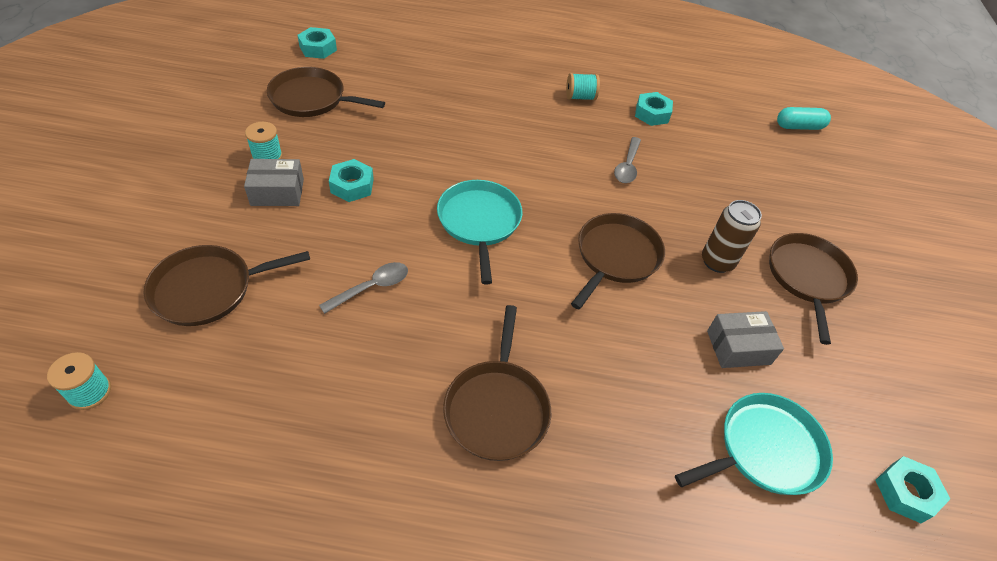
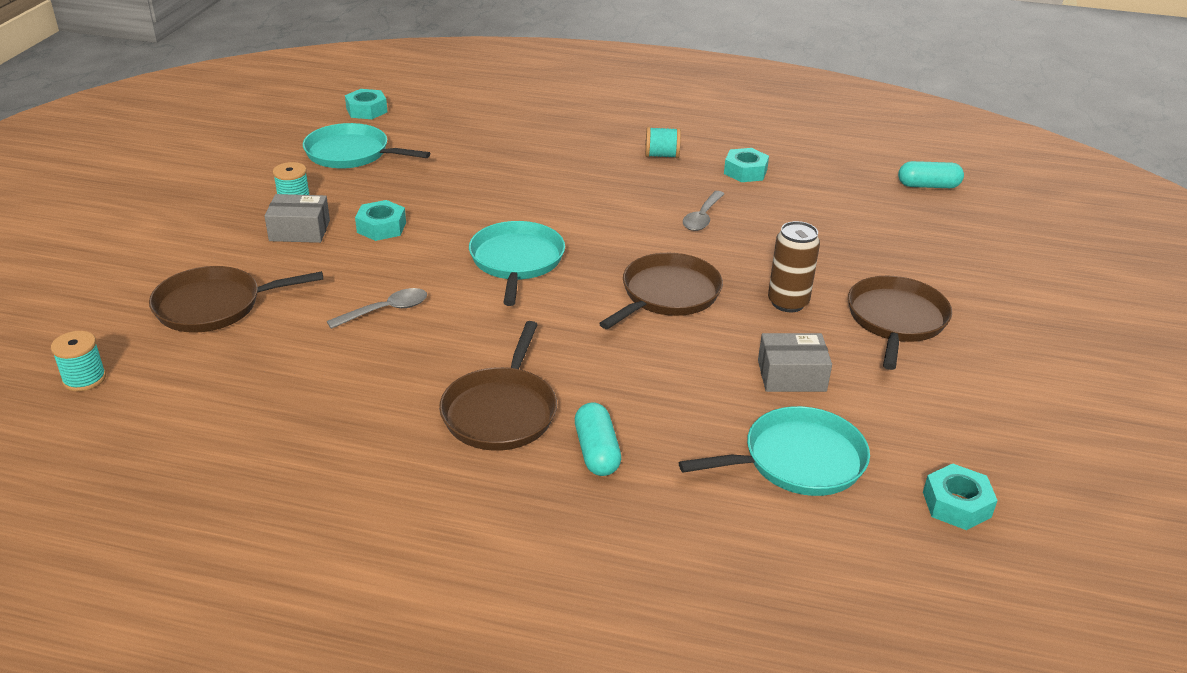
camera: 10 degrees right, 15 degrees down
(312, 99) = (351, 154): brown pan -> turquoise pan
(591, 453) = (597, 452): none -> turquoise capsule

